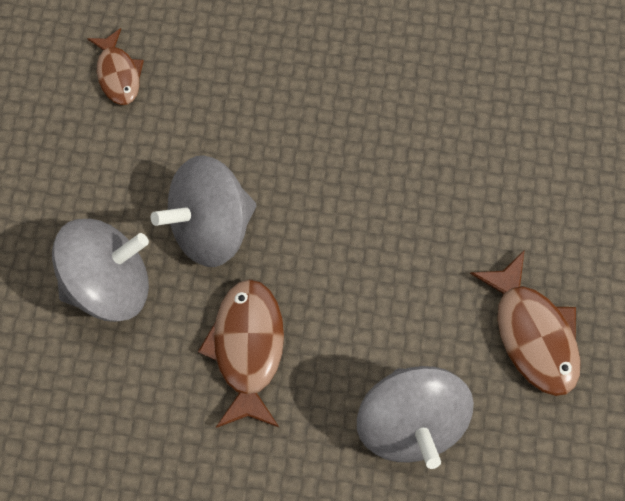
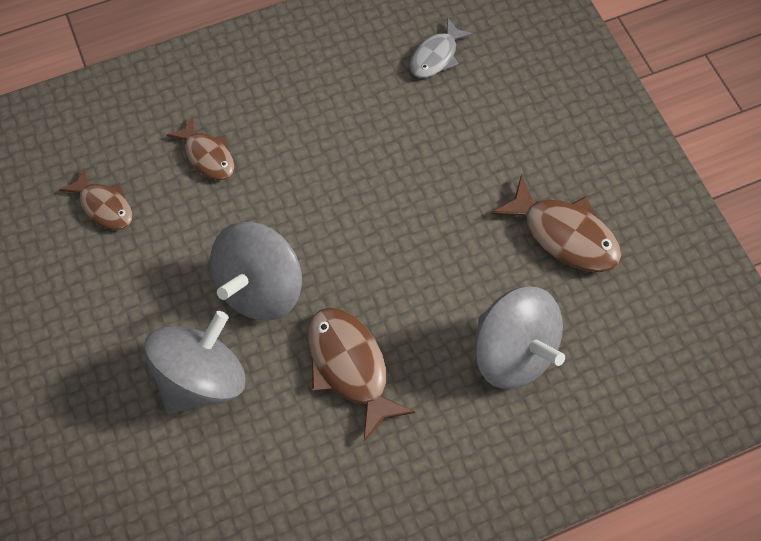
camera: 30 degrees left, 5 degrees down
(237, 74) = (207, 156): none -> brown fish
(513, 85) = (436, 56): none -> grey fish

